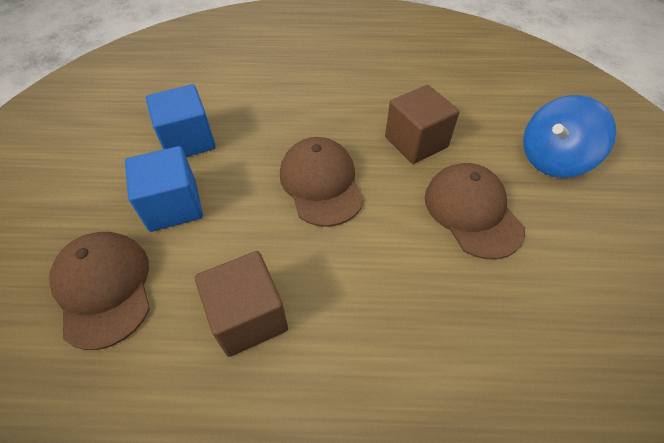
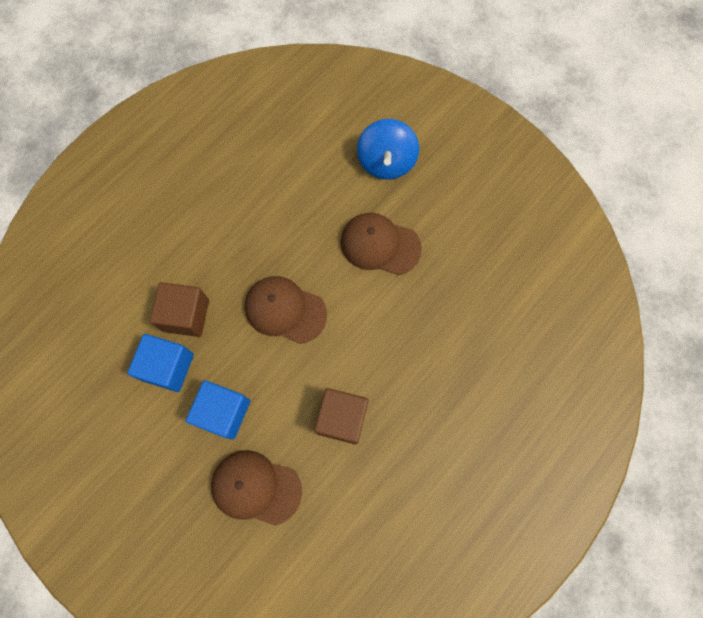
camera: 50 degrees left, 20 degrees up
(416, 142) = (303, 224): brown cube -> brown cube (186, 315)

